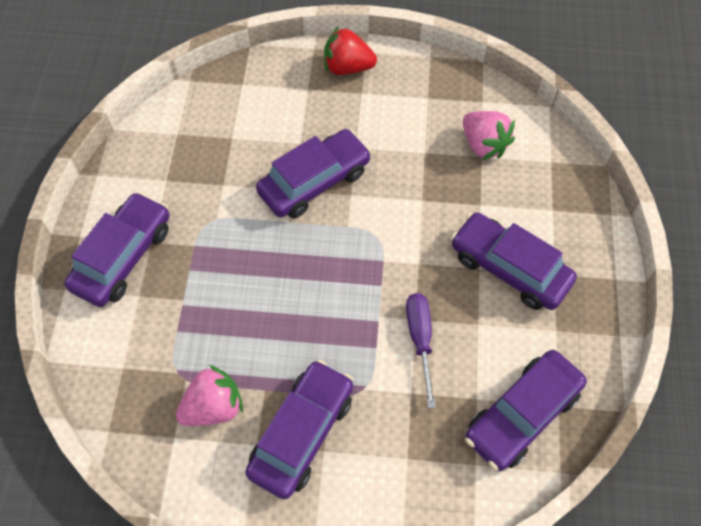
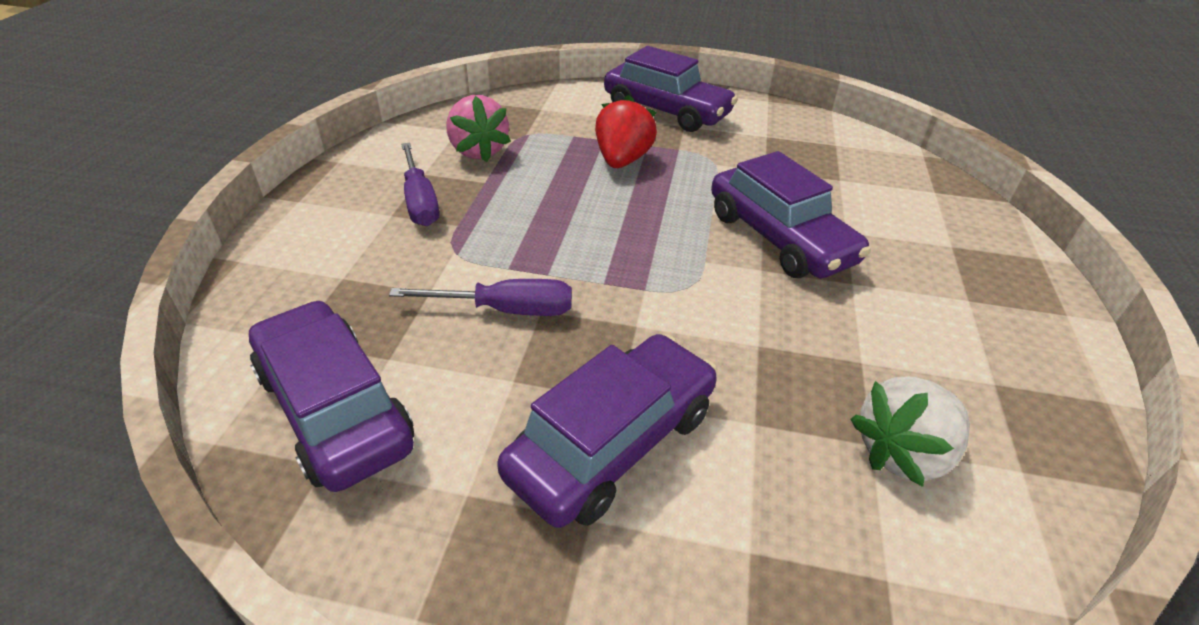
camera: 95 degrees right, 20 degrees down
(302, 433) = (420, 201): purple car -> purple screwdriver
(347, 67) = (1017, 289): red strawberry -> red strawberry (622, 160)
(483, 145) = (902, 452): pink strawberry -> white strawberry

